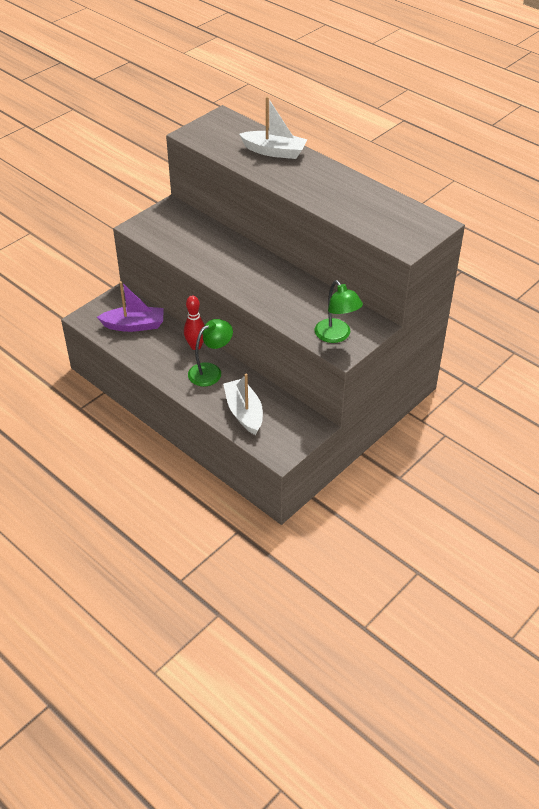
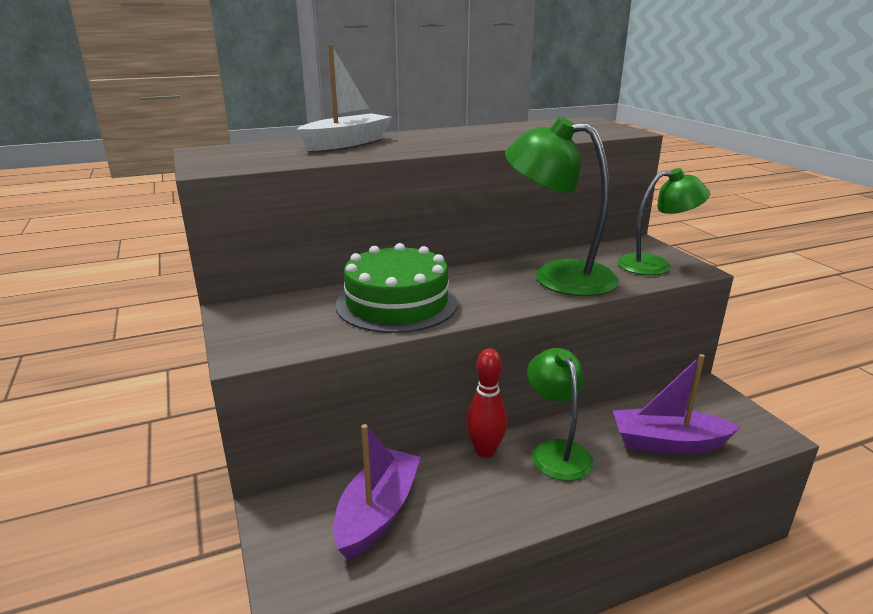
camera: 65 degrees left, 20 degrees down
(211, 251) = (397, 303): none -> green cake
(244, 412) = (667, 443): white boat -> purple boat
(288, 298) = (558, 276): none -> green lamp

